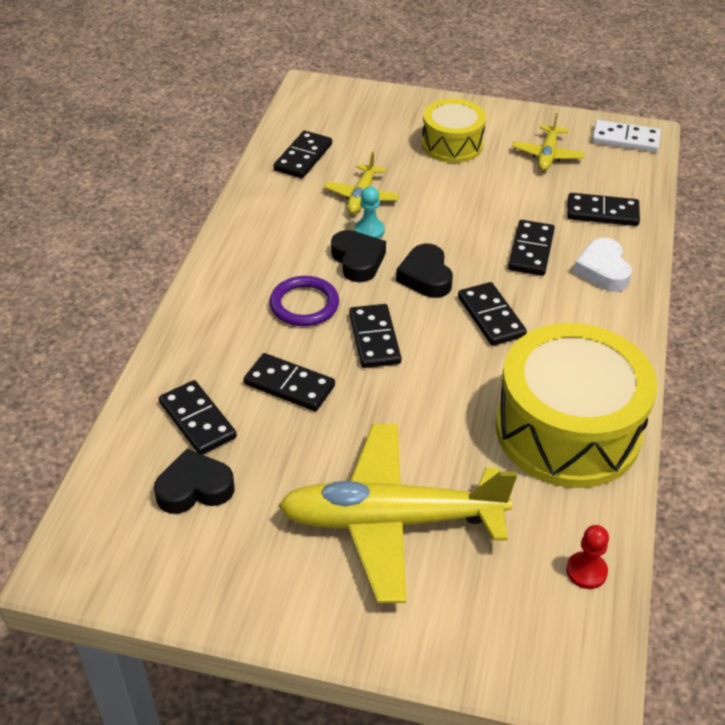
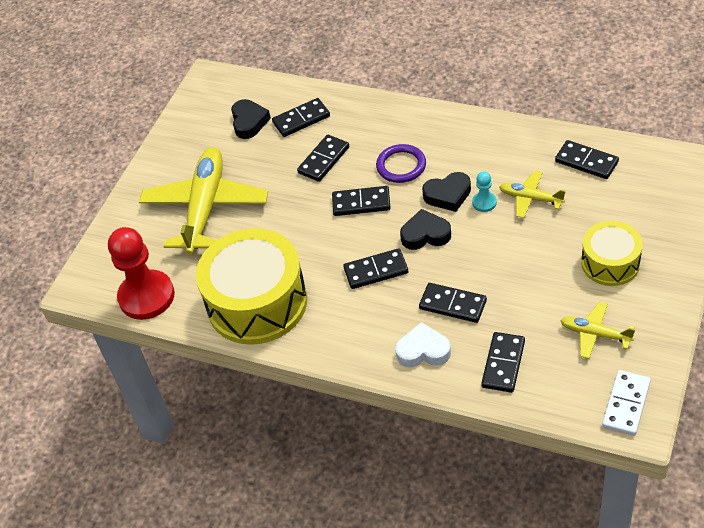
camera: 105 degrees right, 5 degrees up
(586, 571) = (146, 296): red pawn -> red pawn, size x2.27

